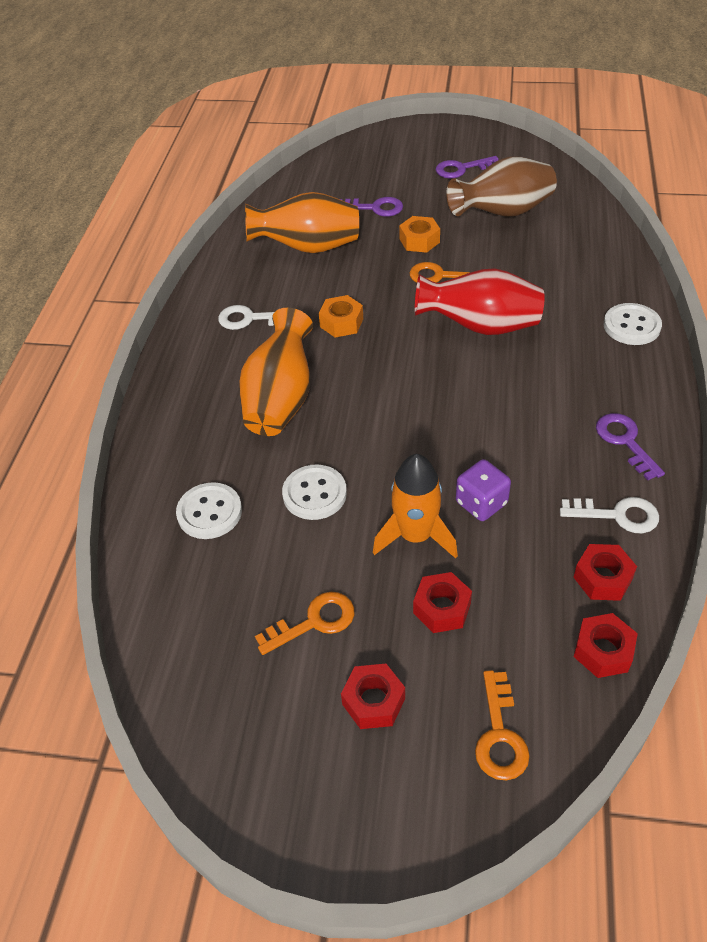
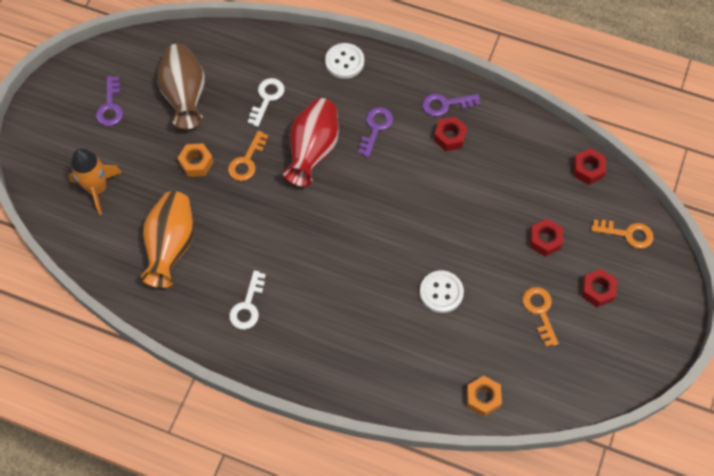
camera: 80 degrees left, 15 degrees up
(209, 512) = (440, 361): white button -> none
(281, 399) = (346, 298): orange vase -> none
(341, 323) = (276, 240): orange nut -> orange nut (483, 398)
(375, 208) = (137, 184): purple key -> purple key (375, 128)
(416, 536) = (490, 240): orange rocket -> orange rocket (97, 189)
(481, 503) = (473, 197): purple dice -> none
(602, 578) = (542, 153): red nut -> red nut (449, 137)
(617, 515) = (500, 129): white key -> white key (267, 98)

